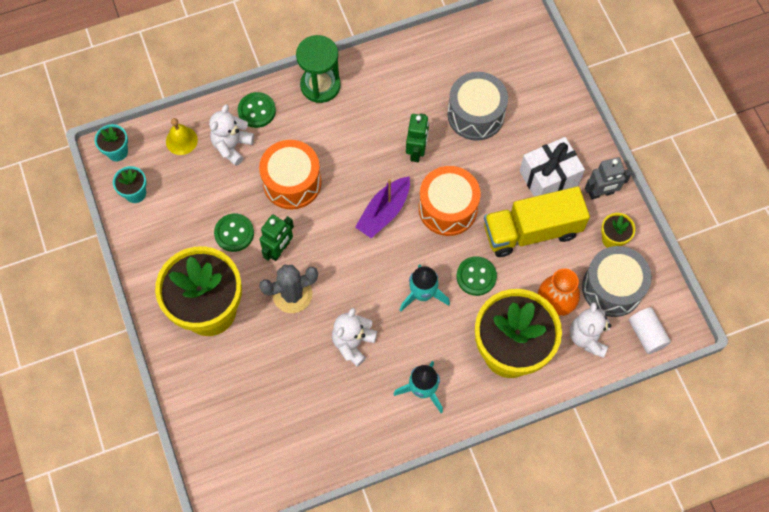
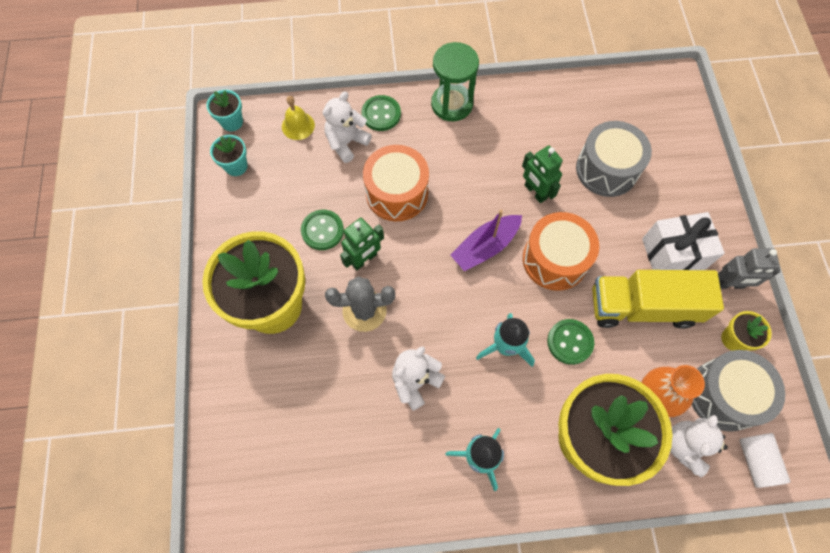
camera: 15 degrees right, 0 degrees up
(416, 151) = (535, 192): green robot -> green robot turned 120 degrees clockwise

